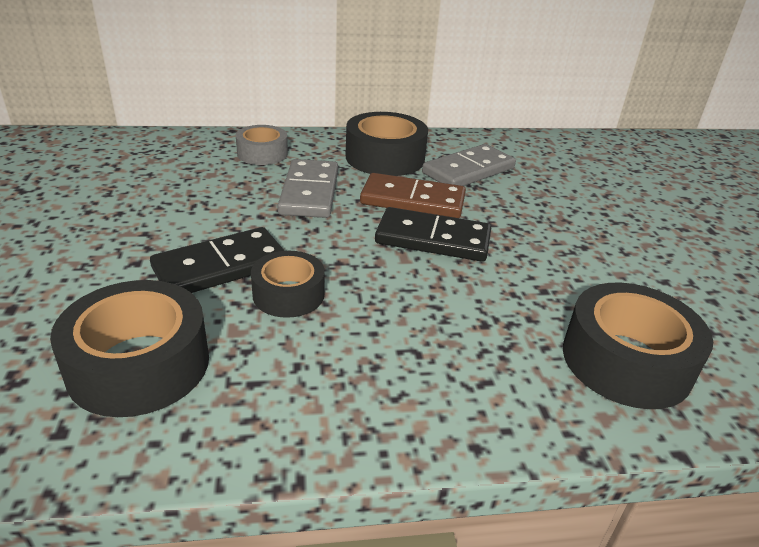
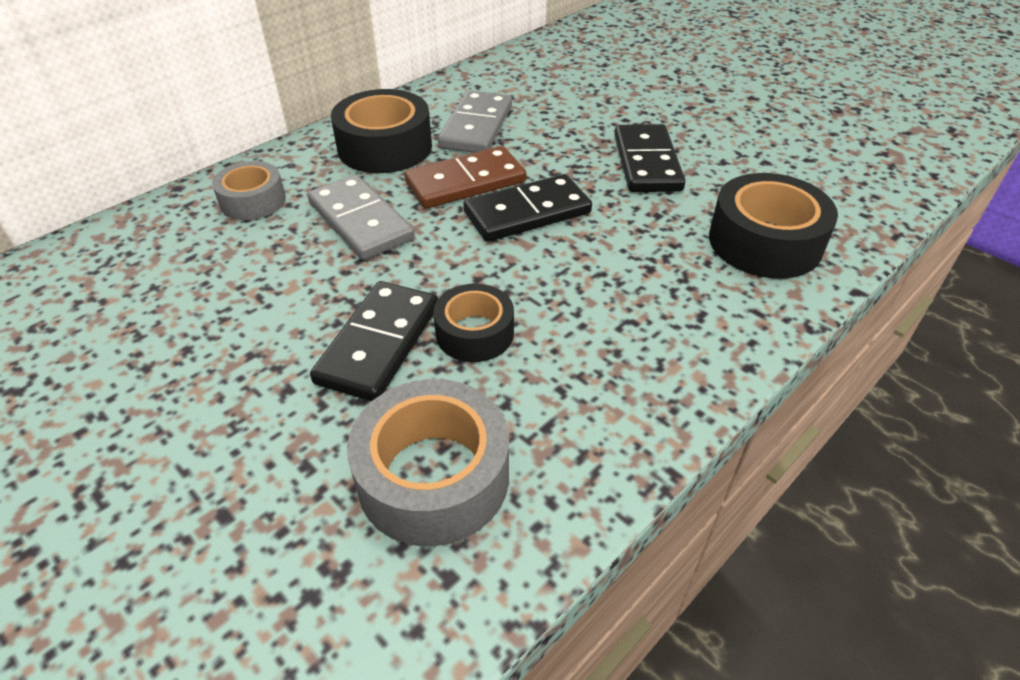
camera: 35 degrees left, 10 degrees up
(139, 364) = (433, 476): black tape -> grey tape
(583, 250) = (646, 163): none -> black domino

